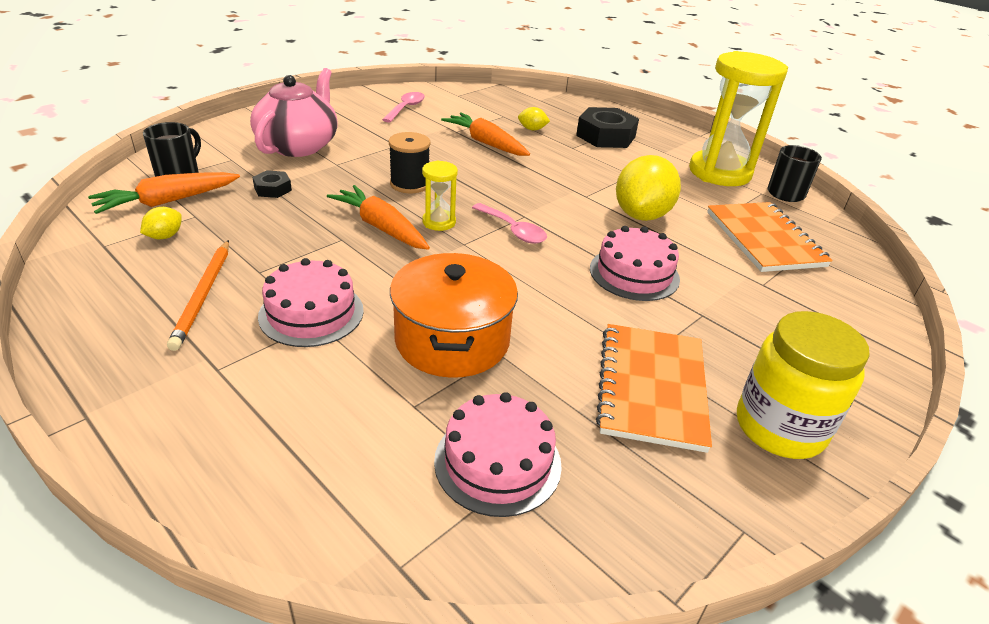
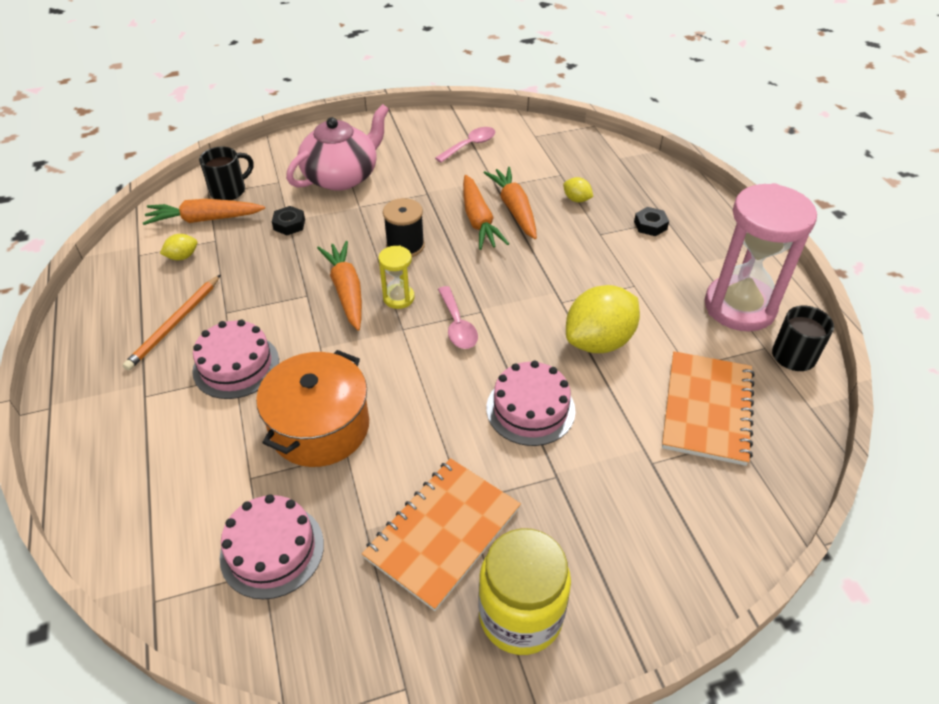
camera: 30 degrees right, 10 degrees up
(462, 155) = (478, 220): none -> orange carrot
(605, 136) = (650, 225): black nut -> black nut, size x0.50
(719, 172) = (739, 307): yellow hourglass -> pink hourglass

